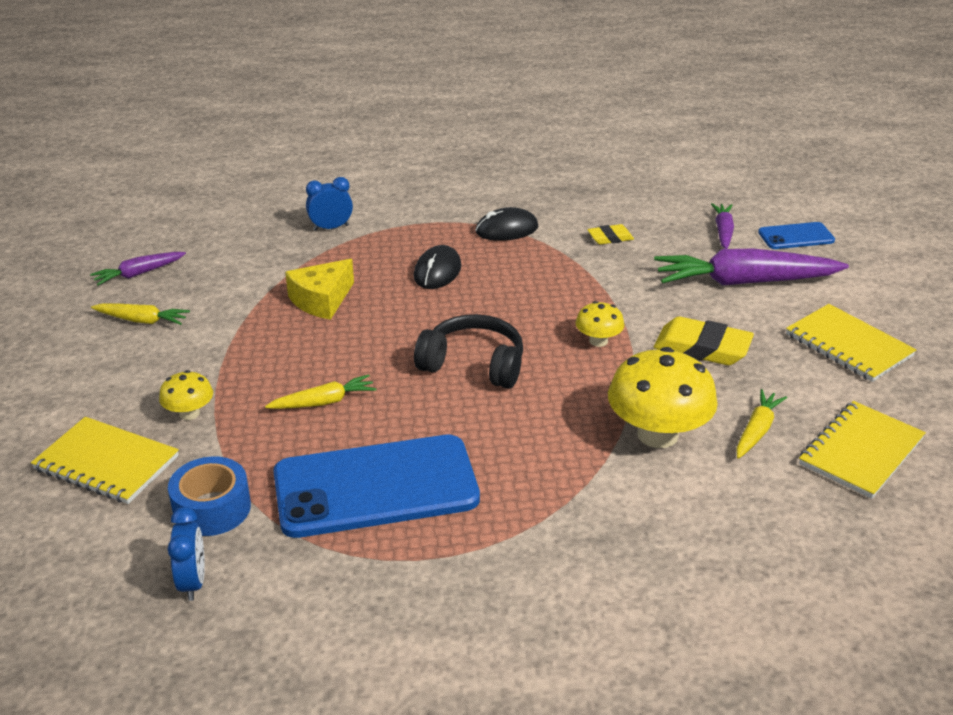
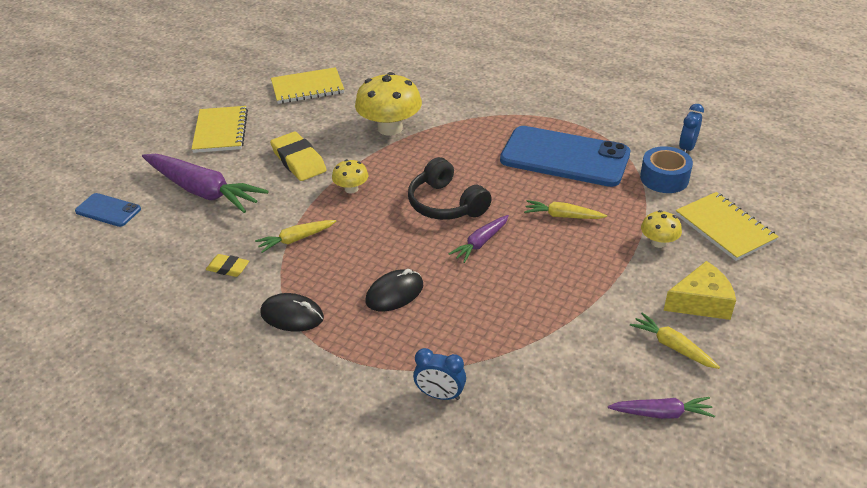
camera: 145 degrees left, 5 degrees up
(322, 300) = (509, 303): yellow cheese -> yellow cheese (701, 302)
(723, 232) = (144, 236): purple carrot -> purple carrot (480, 243)
(756, 431) = (339, 112): yellow carrot -> yellow carrot (296, 239)

